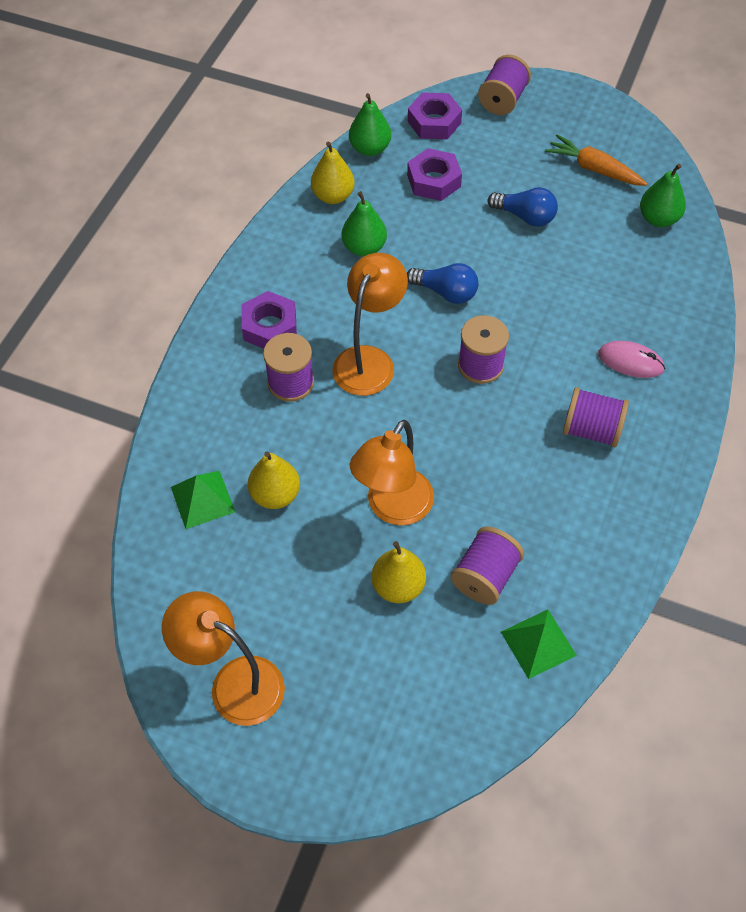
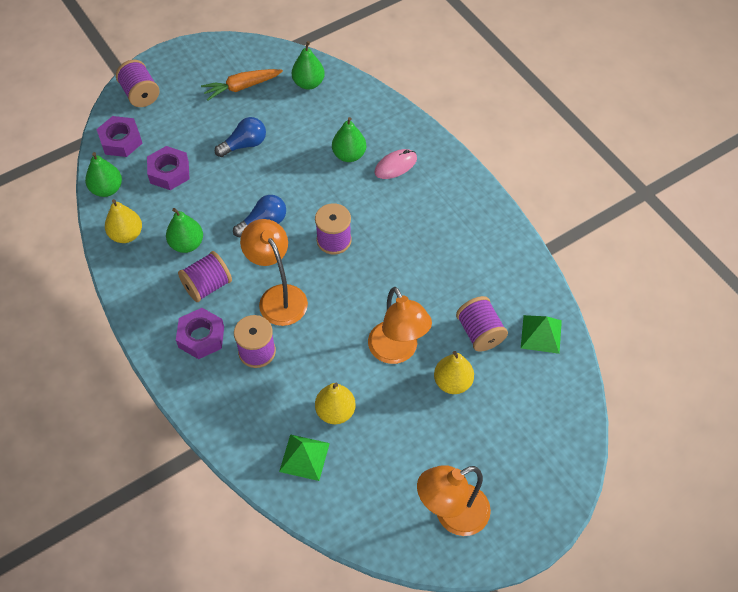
camera: 55 degrees left, 0 degrees up
(591, 430) = (425, 216): purple spool -> purple spool (207, 286)
(602, 311) = (349, 155): none -> green pear

